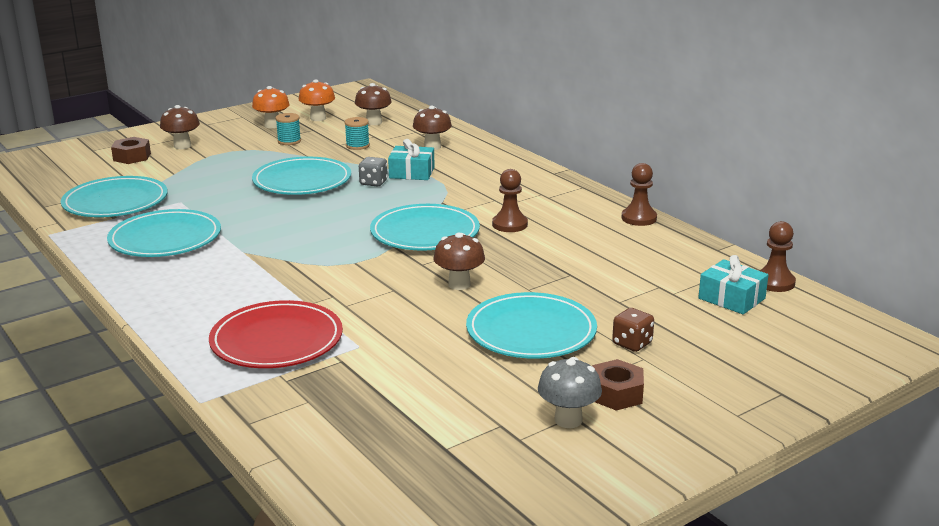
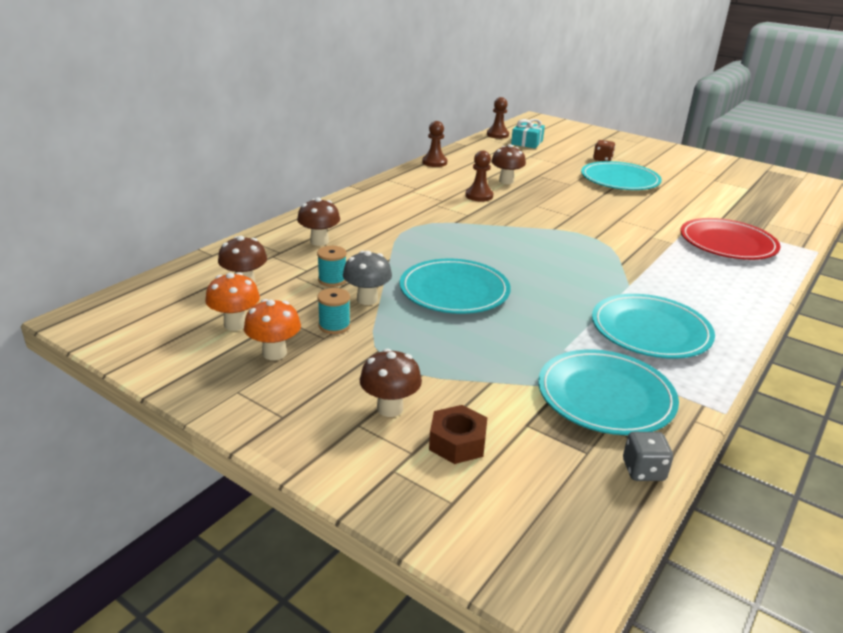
camera: 110 degrees left, 5 degrees up
(373, 183) = (434, 255): grey dice -> grey dice (643, 470)
(412, 173) = (397, 242): turquoise gift -> none
(425, 233) = (520, 221): turquoise plate -> none
(459, 284) = (587, 202): brown mushroom -> brown mushroom (506, 181)
(568, 420) = (689, 168): grey mushroom -> grey mushroom (367, 299)
(616, 394) = (653, 161): brown nut -> none

